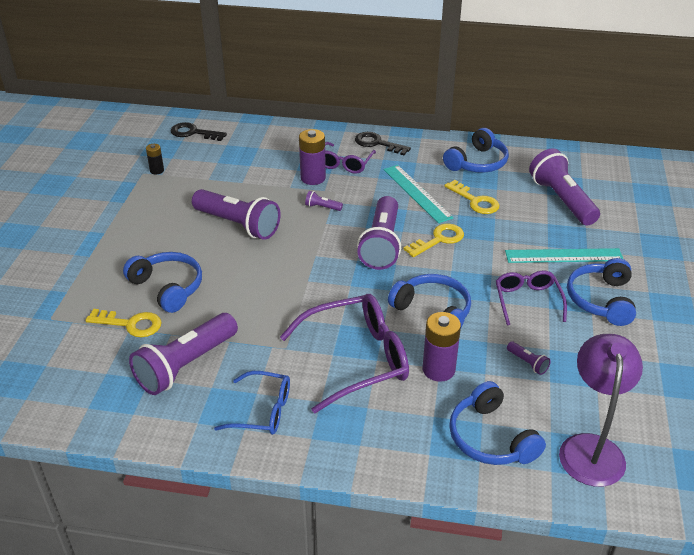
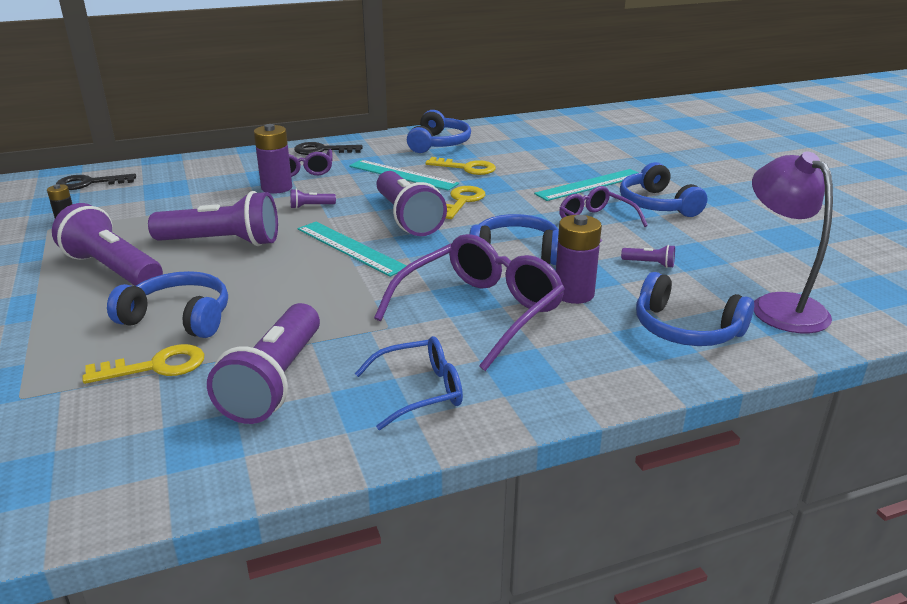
camera: 30 degrees left, 10 degrees down
(317, 262) = (350, 248): none -> turquoise ruler
(561, 200) = (544, 151): purple flashlight -> purple flashlight (113, 269)

